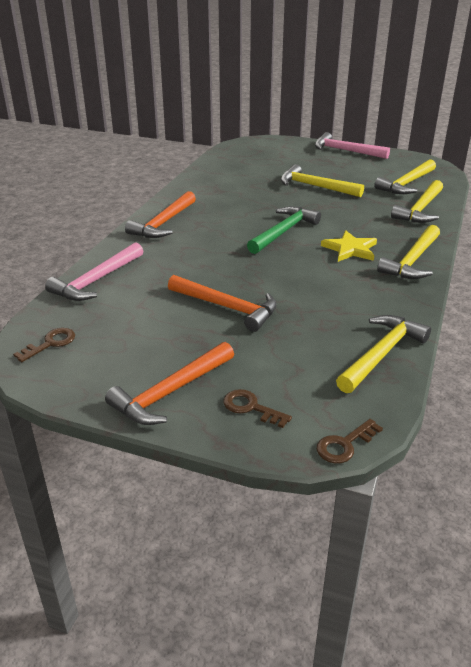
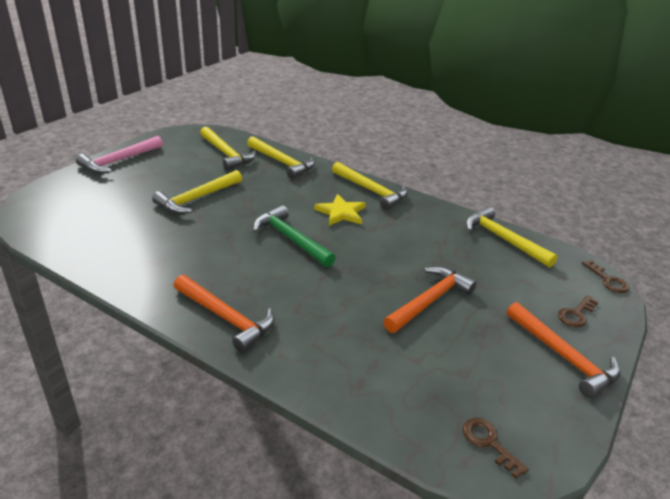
camera: 80 degrees left, 0 degrees up
(96, 280) = (355, 393): pink hammer -> none

